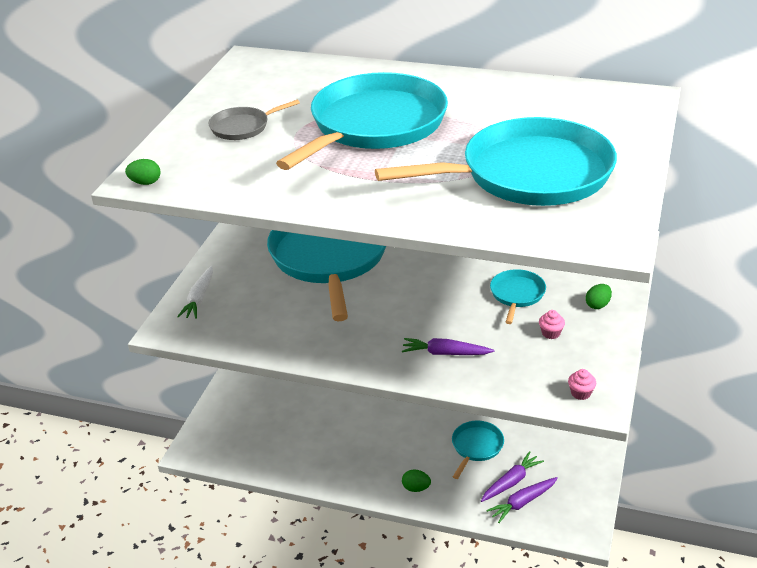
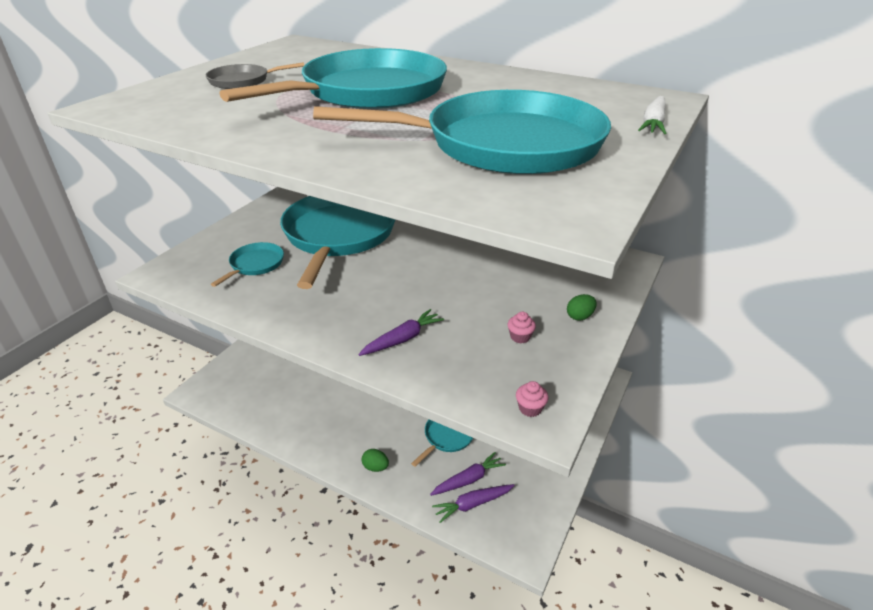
camera: 10 degrees right, 0 degrees up
(145, 183) = (106, 109): green egg -> none
(199, 298) = (204, 251): white carrot -> white carrot (653, 123)
(446, 353) = (402, 339): purple carrot -> purple carrot turned 120 degrees clockwise
(517, 295) = (499, 293): turquoise pan -> turquoise pan (255, 264)

